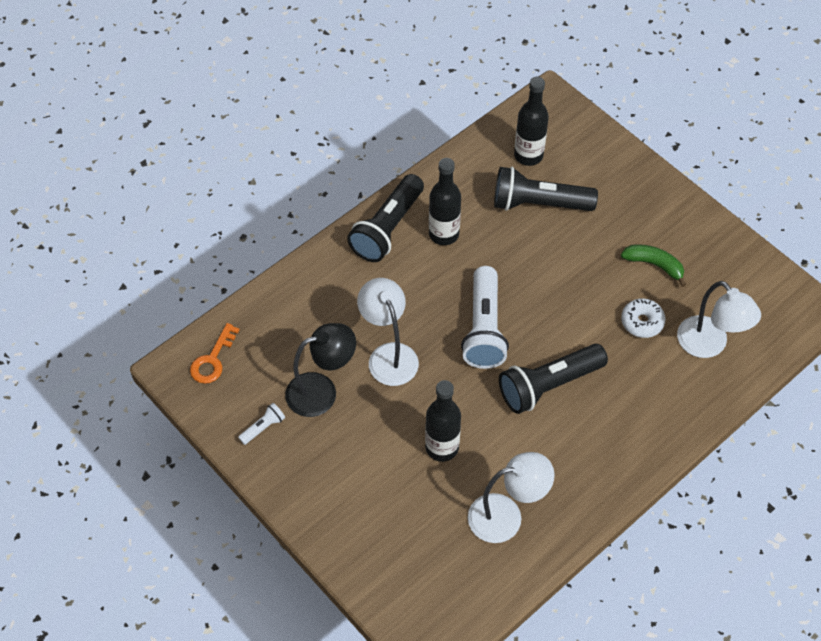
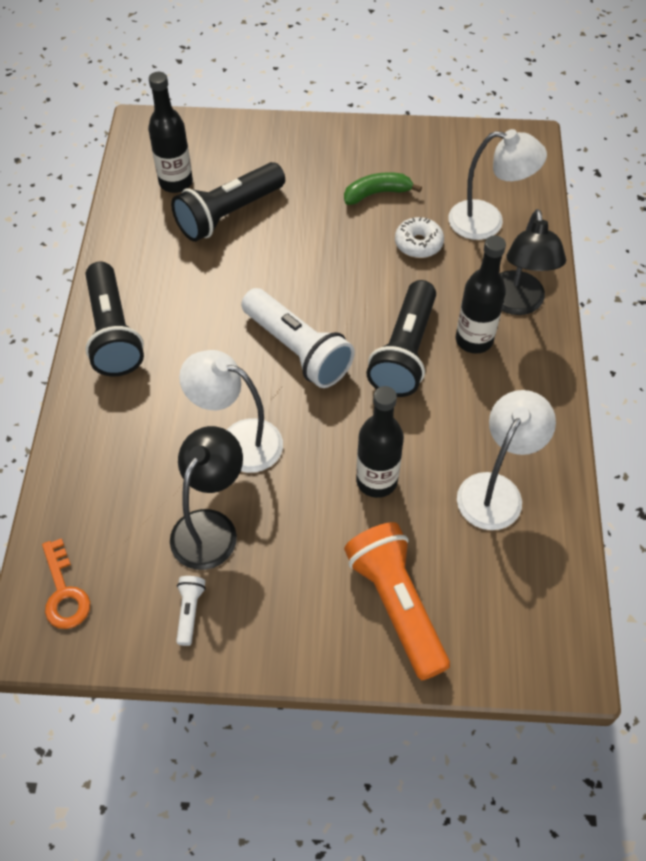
camera: 45 degrees left, 0 degrees up
(374, 525) = (396, 604): none -> orange flashlight
(444, 234) = (172, 299): black bottle -> black bottle (474, 340)
(661, 416) = (517, 303): none -> black lamp

